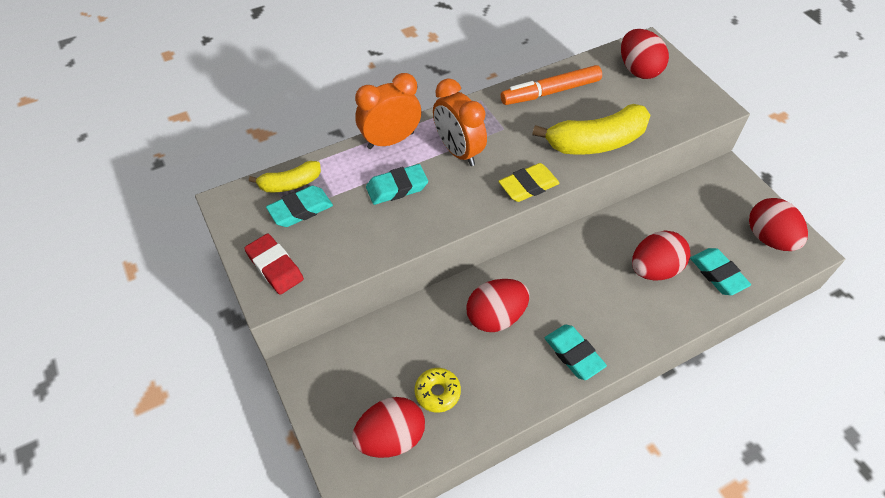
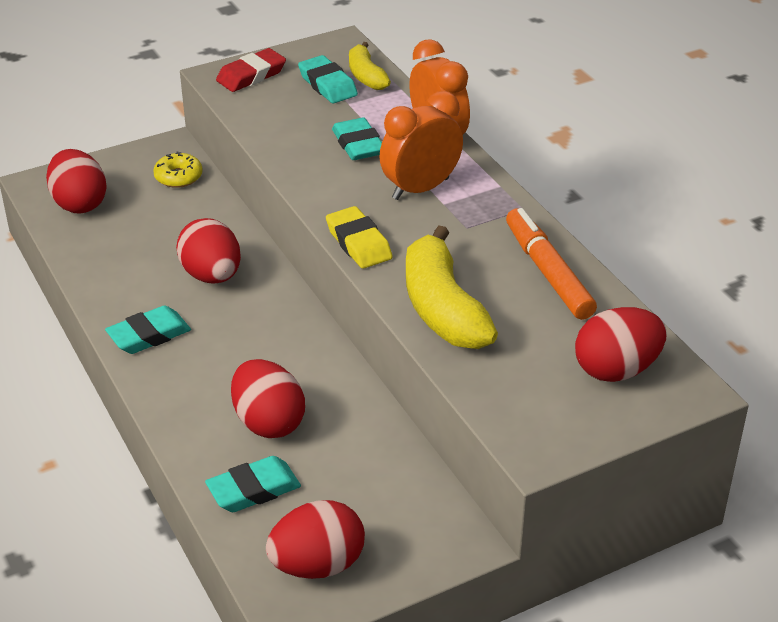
camera: 90 degrees right, 15 degrees down
(437, 392) = (122, 232): yellow donut -> yellow donut (178, 177)

